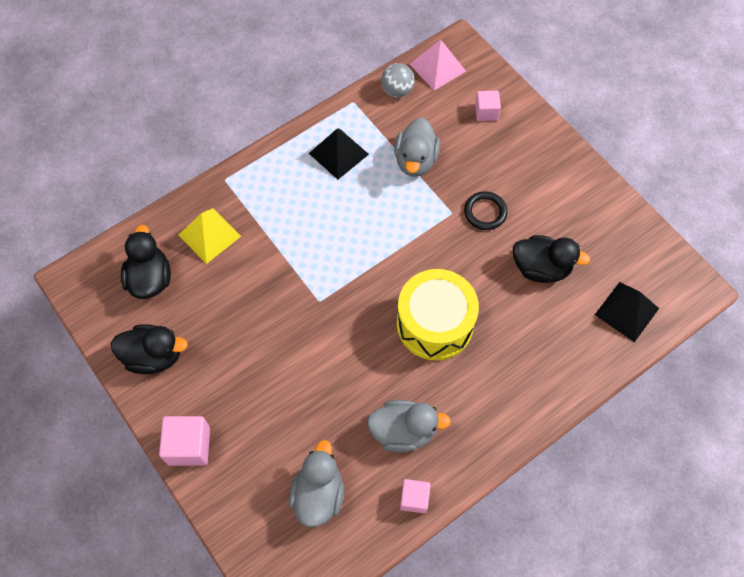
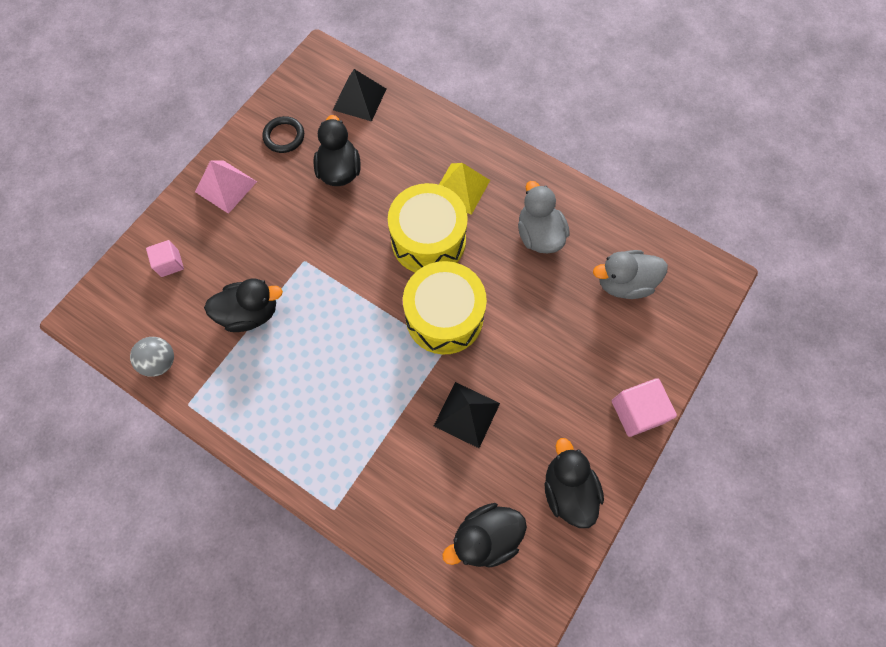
camera: 110 degrees left, 5 degrees up
(209, 235) = (410, 494): yellow pyramid -> yellow pyramid (461, 188)
(338, 153) = (263, 394): black pyramid -> black pyramid (467, 414)
(350, 311) = (444, 317): none -> yellow drum
(414, 498) = (591, 209): pink cube -> none
(415, 160) = (250, 313): grey duck -> black duck
(437, 67) = (118, 329): pink pyramid -> pink pyramid (226, 186)
(485, 212) = (294, 232): black ring -> black ring (284, 136)

